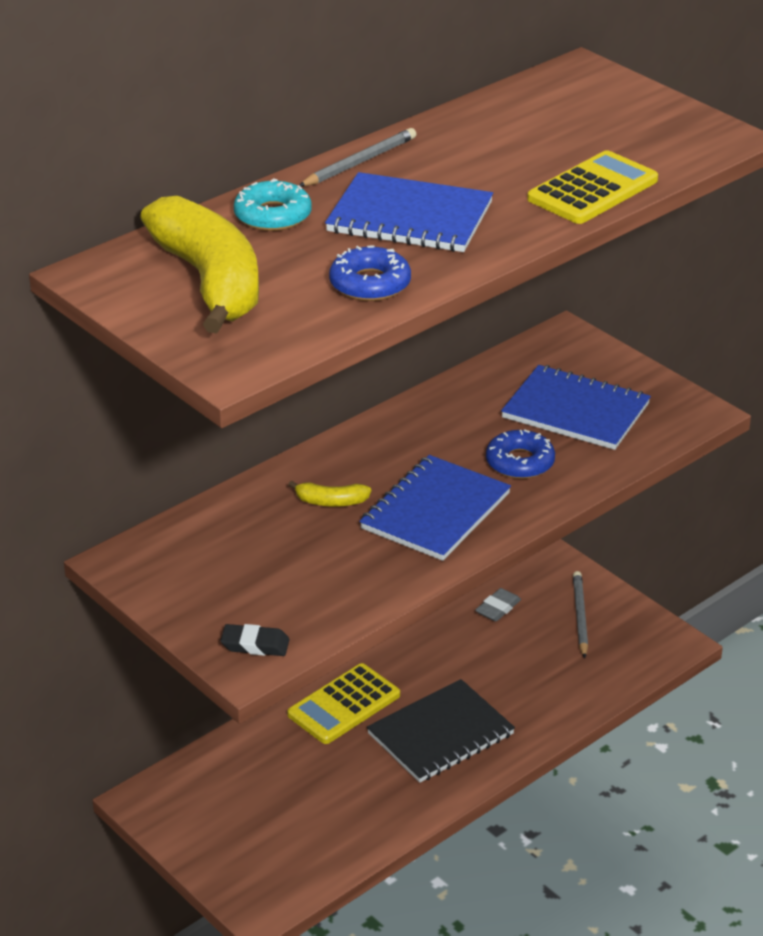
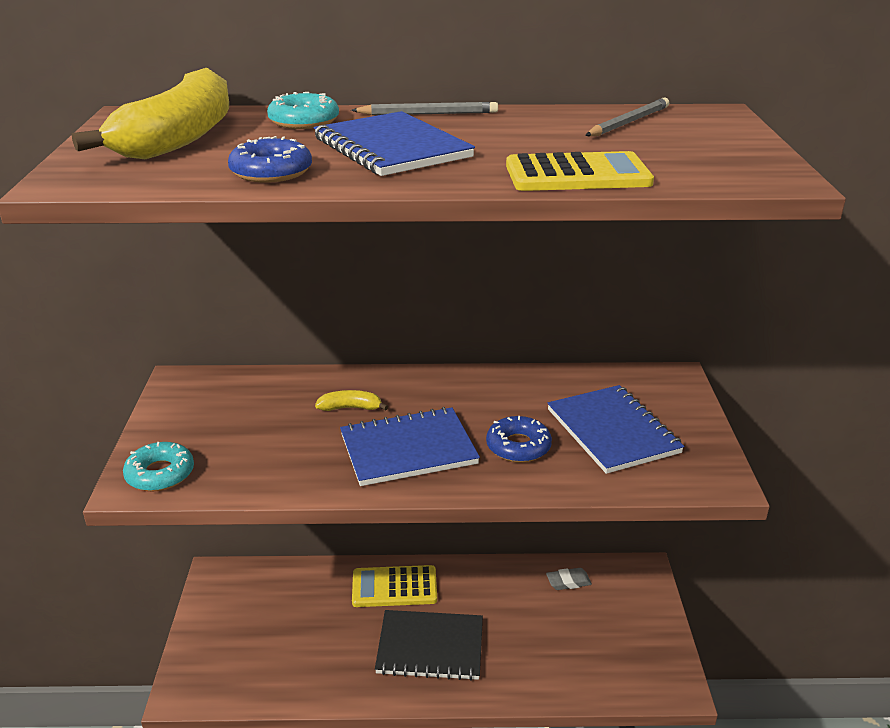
camera: 40 degrees right, 5 degrees down
(255, 645) = (160, 474): black eraser -> turquoise donut
(331, 502) = (351, 408): yellow banana -> yellow banana turned 135 degrees clockwise
(580, 616) = (622, 622): grey pencil -> grey pencil (628, 122)

